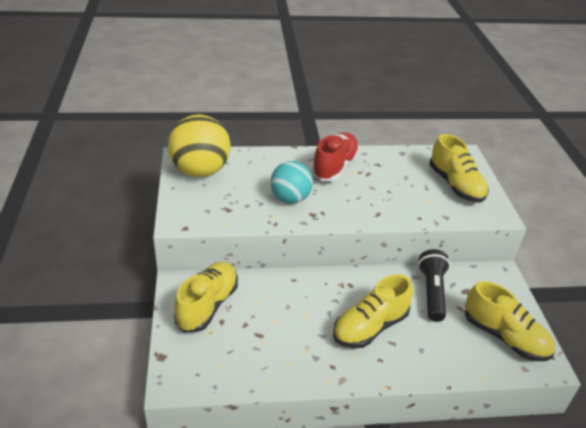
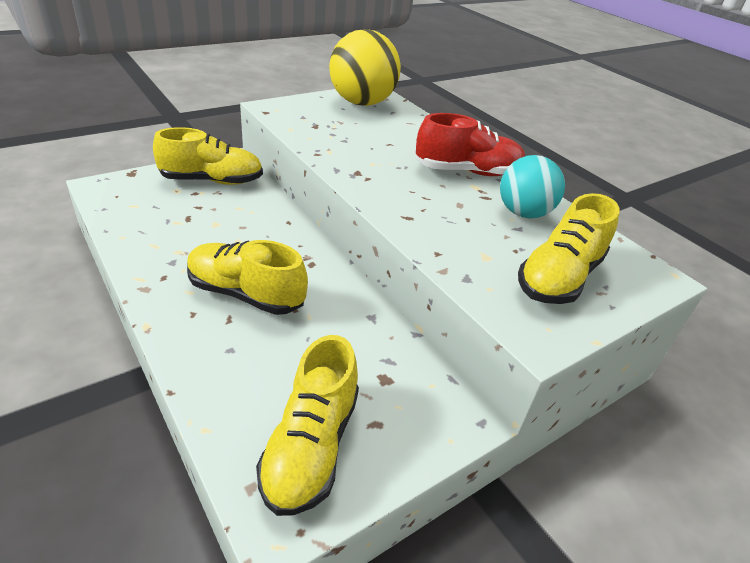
camera: 60 degrees right, 0 degrees up
(290, 199) = (370, 154): turquoise ball -> turquoise ball (523, 213)
(432, 292) = (353, 340): black flashlight -> none

